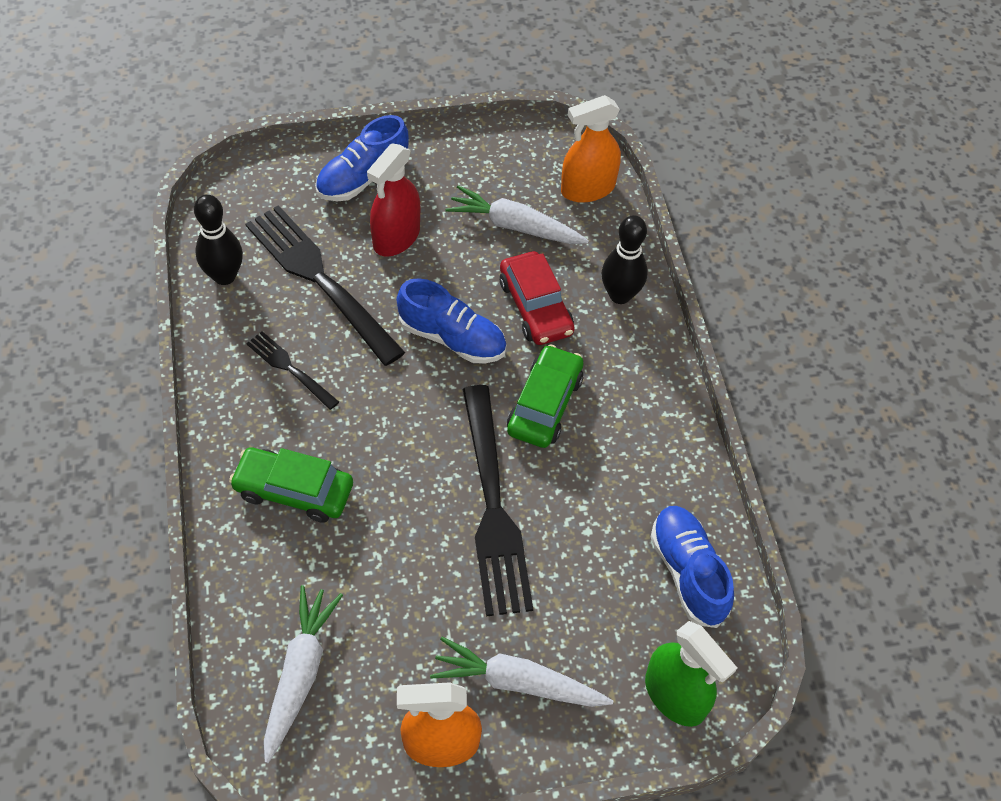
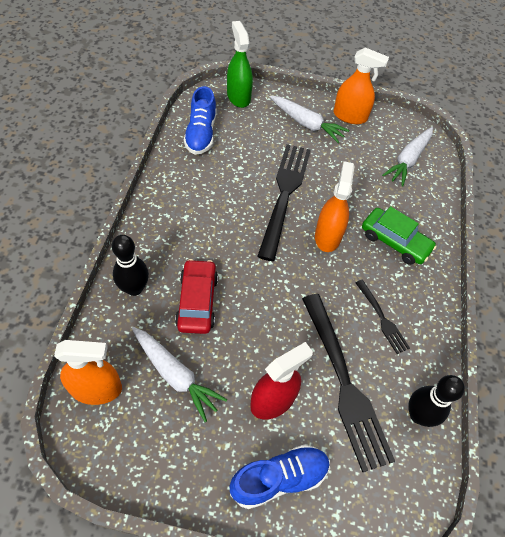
camera: 160 degrees left, 0 degrees up
(400, 460) = (328, 236): none -> orange spray bottle
(452, 338) = (265, 300): blue shoe -> none
(545, 404) = (227, 236): green car -> none

